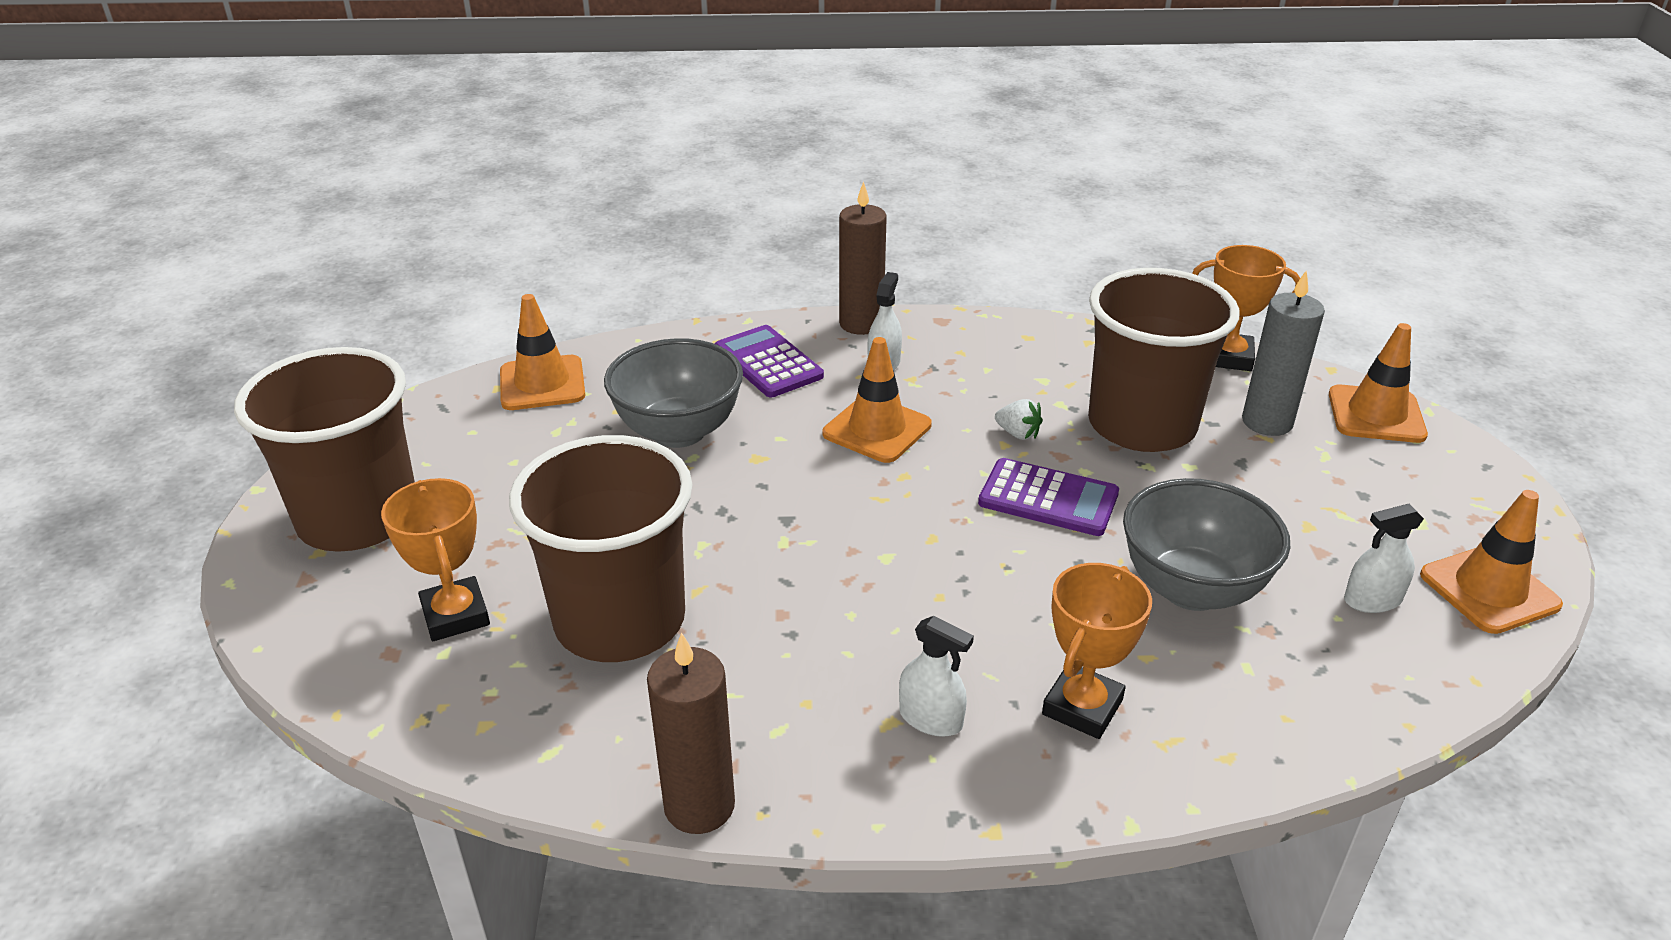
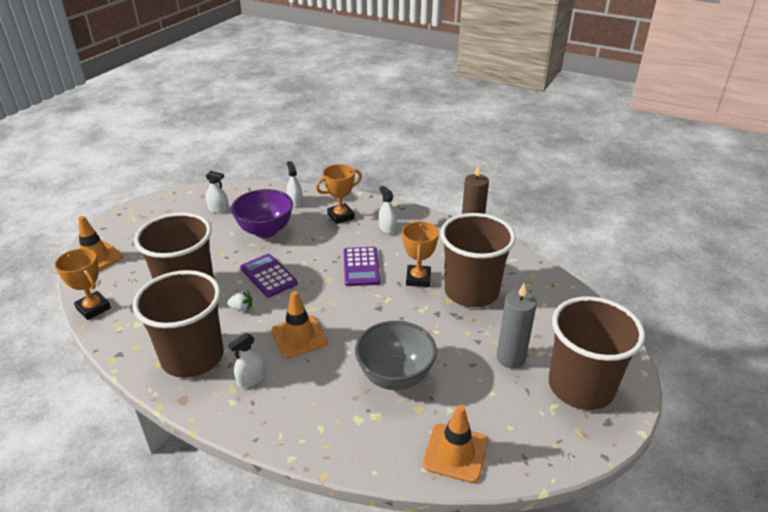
camera: 150 degrees left, 0 degrees up
(455, 615) = (537, 317): orange trophy -> orange trophy (418, 279)
(768, 363) = (311, 409): purple calculator -> purple calculator (361, 267)
(861, 324) = (229, 419): brown candle -> none
(995, 357) = (192, 357): none -> brown cup
(1018, 434) = (241, 308): white strawberry -> white strawberry turned 120 degrees clockwise
(1191, 589) = (265, 231): grey bowl -> purple bowl
(1246, 704) = (295, 202): none -> white spray bottle
(1267, 422) = (139, 272): grey candle -> grey candle (510, 358)
(1489, 590) = (182, 200): orange traffic cone -> none

